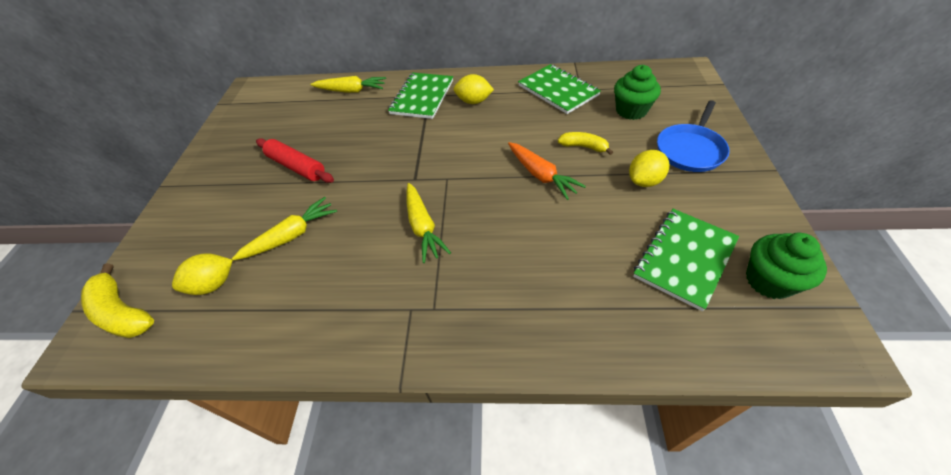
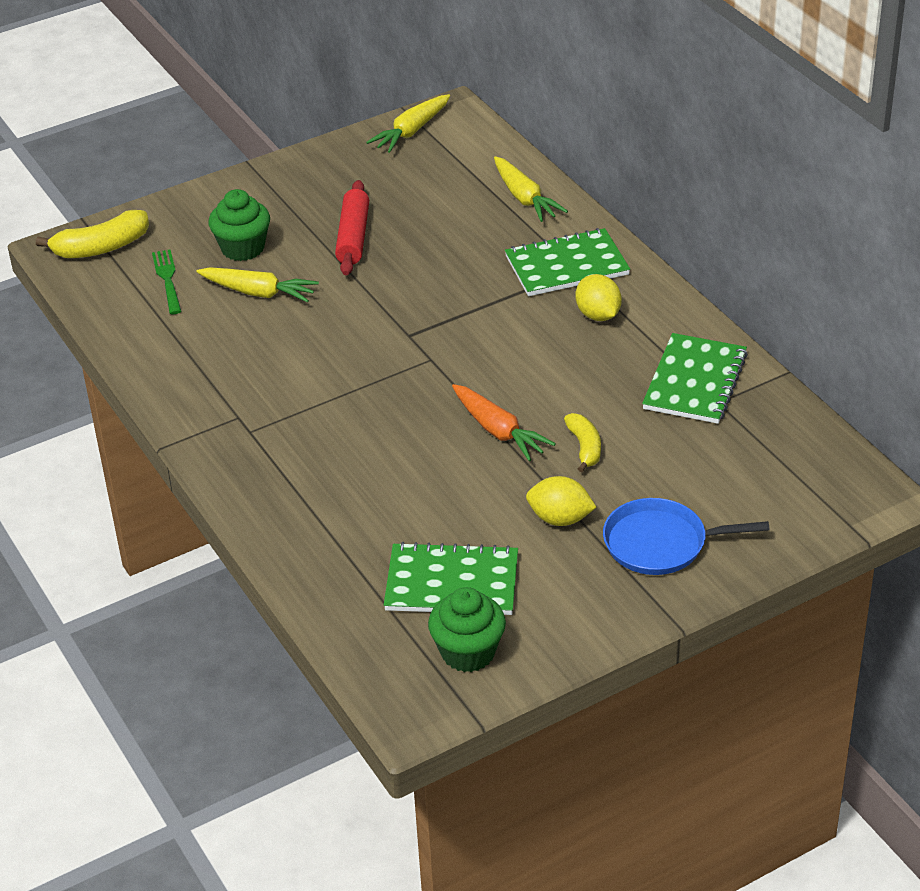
camera: 55 degrees right, 10 degrees down
(123, 312) = (101, 247): yellow banana -> yellow banana turned 120 degrees counterclockwise
(213, 284) = (168, 280): yellow lemon -> green fork
(423, 227) = (343, 376): yellow carrot -> yellow carrot (411, 131)
(541, 175) = (498, 431): orange carrot -> orange carrot turned 60 degrees counterclockwise
(631, 111) = (706, 466): green cupcake -> green cupcake (243, 248)

